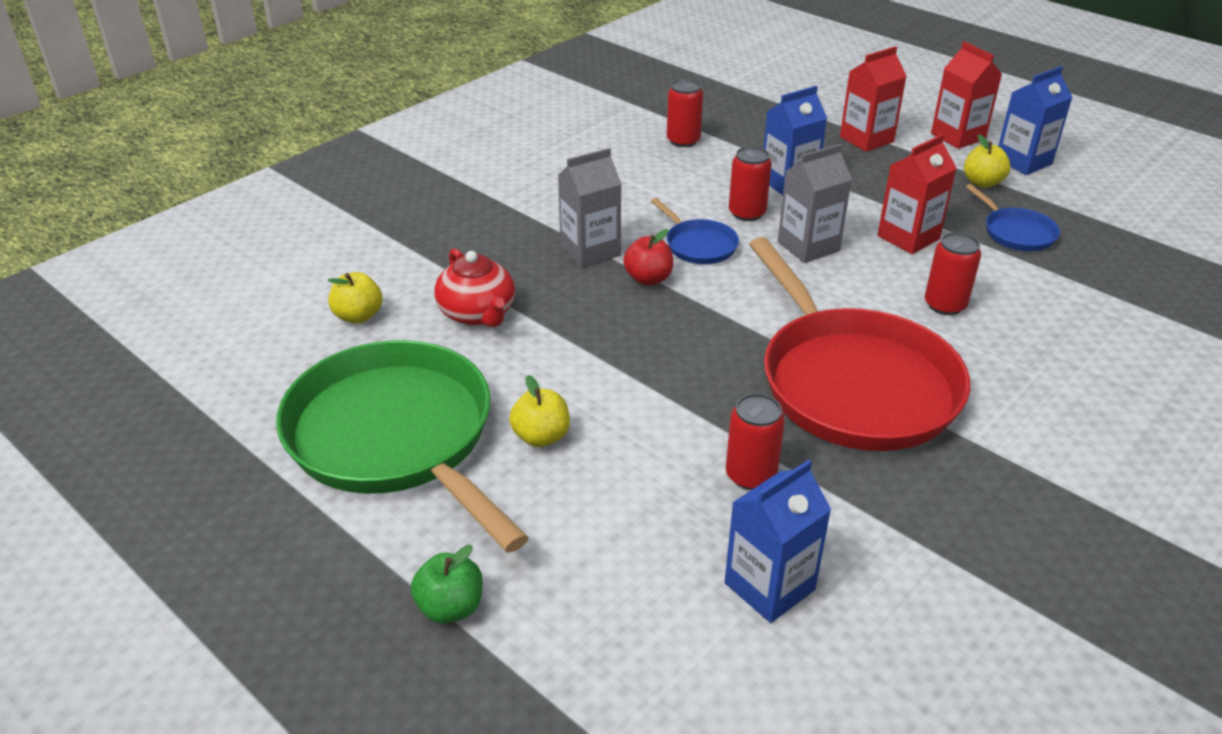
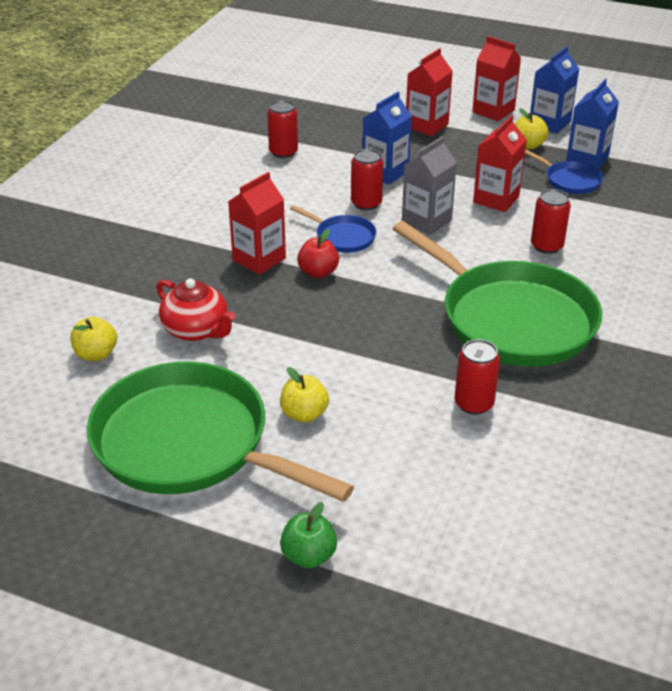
camera: 20 degrees left, 0 degrees up
(590, 251) = (259, 259): grey carton -> red carton
(769, 586) = (527, 477): blue carton -> blue carton (587, 159)
(853, 383) = (512, 319): red pan -> green pan

